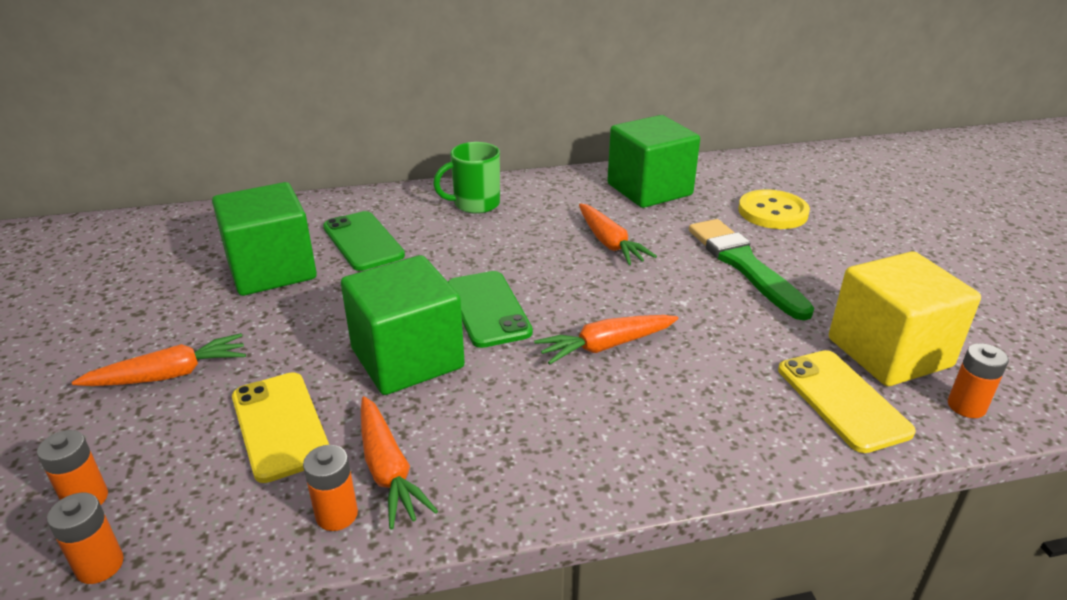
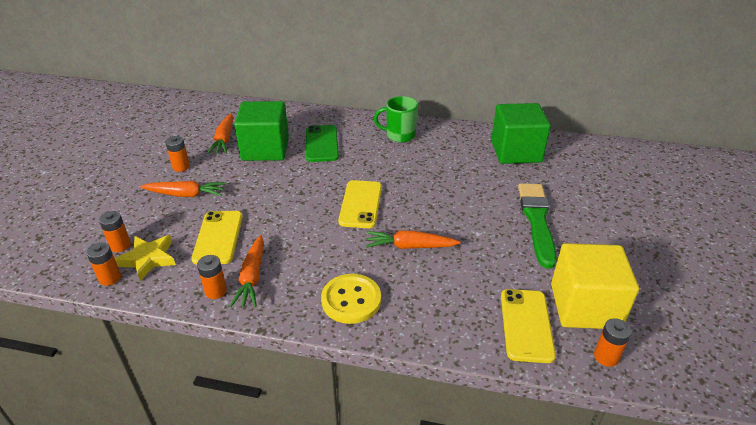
camera: 25 degrees right, 5 degrees up
(130, 333) = (181, 167): none -> orange battery
(163, 504) = (148, 259): none -> yellow star
(407, 358) = (299, 220): green cube -> none
(488, 309) = (360, 204): green phone -> yellow phone
(609, 243) = (461, 182): orange carrot -> orange carrot (224, 139)
(773, 212) = (588, 189): yellow button -> yellow button (351, 300)

